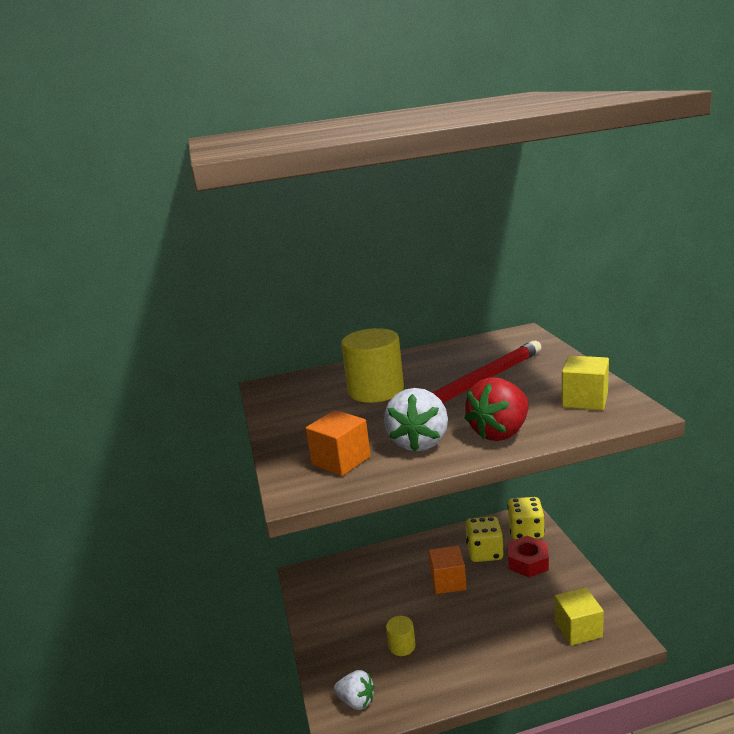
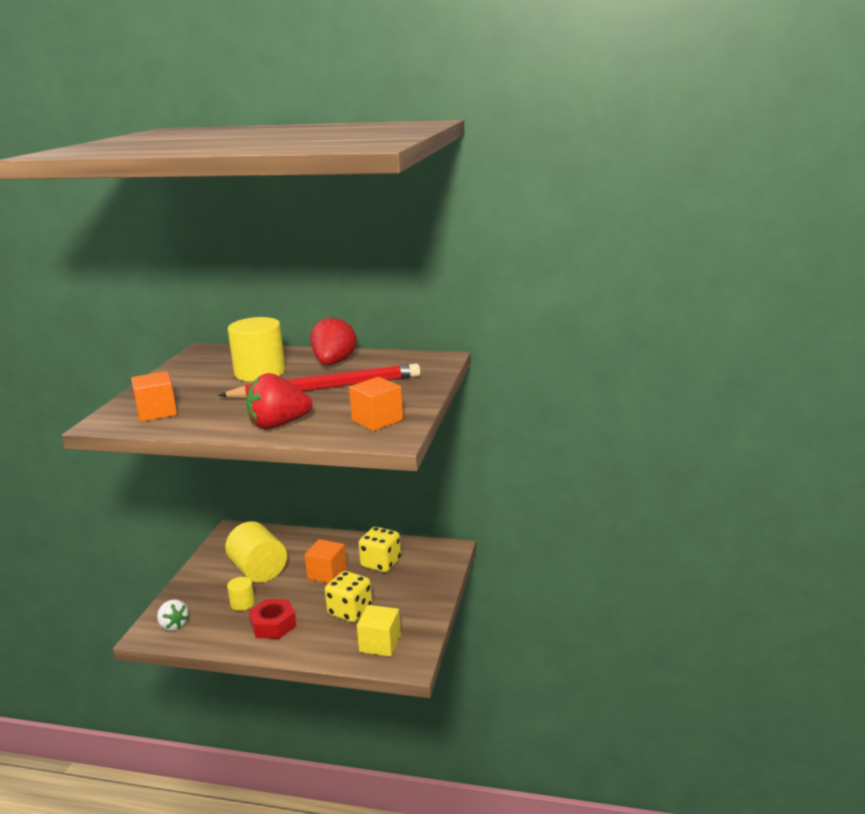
camera: 25 degrees right, 0 degrees up
(378, 605) = (258, 571): none -> yellow cylinder
(419, 442) = (220, 415): white strawberry -> none
(432, 362) = (333, 363): none -> red strawberry
(526, 532) = (434, 560): yellow dice -> yellow dice (350, 611)
(528, 562) = (405, 582): red nut -> red nut (273, 625)
(585, 400) = (377, 420): yellow cube -> orange cube

